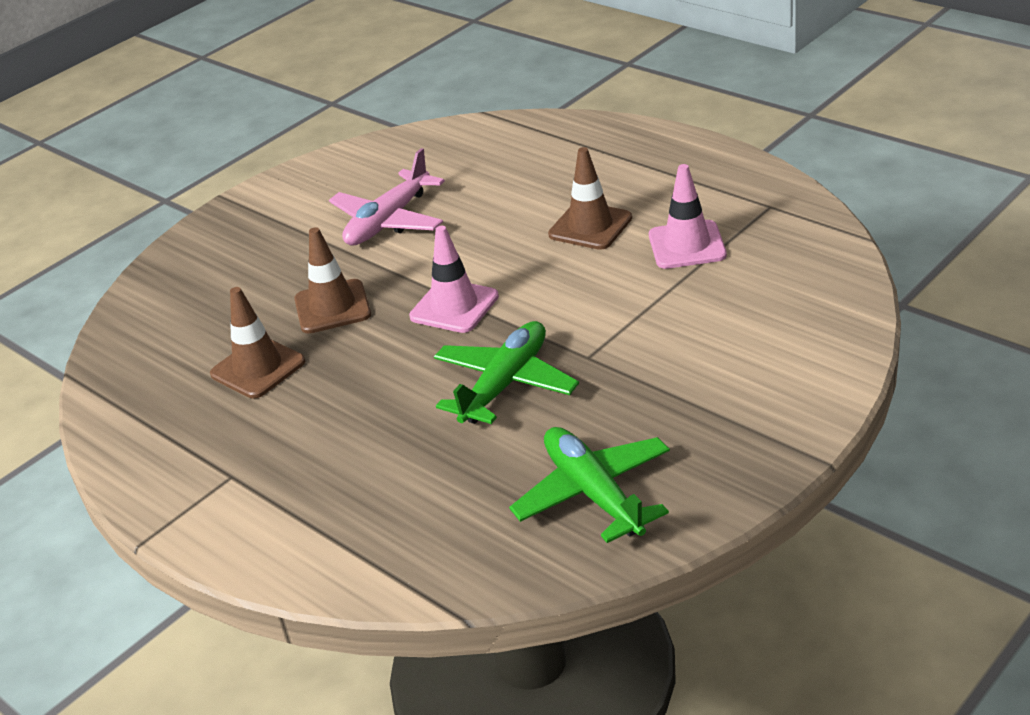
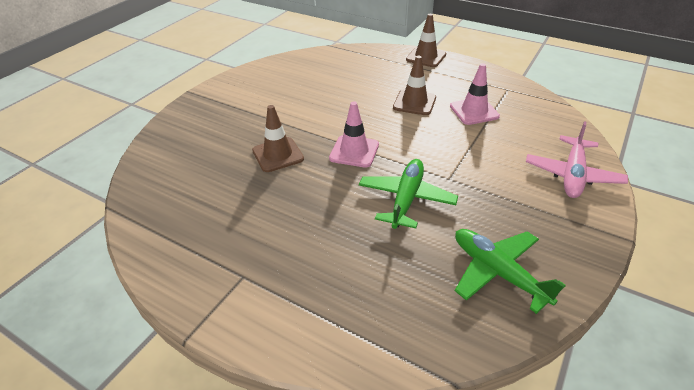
camera: 15 degrees left, 5 degrees up
(258, 368) = (240, 196): brown traffic cone -> brown traffic cone (426, 57)
(388, 221) = (295, 103): pink plane -> pink plane (572, 175)

